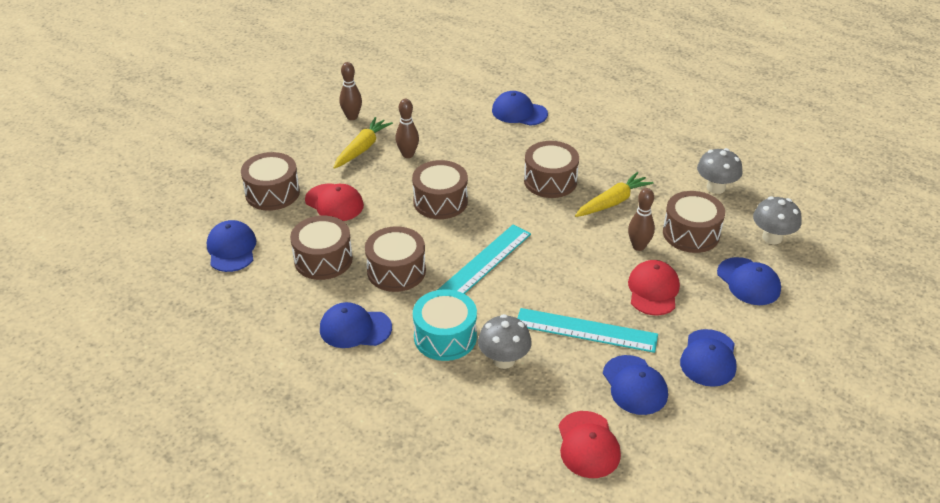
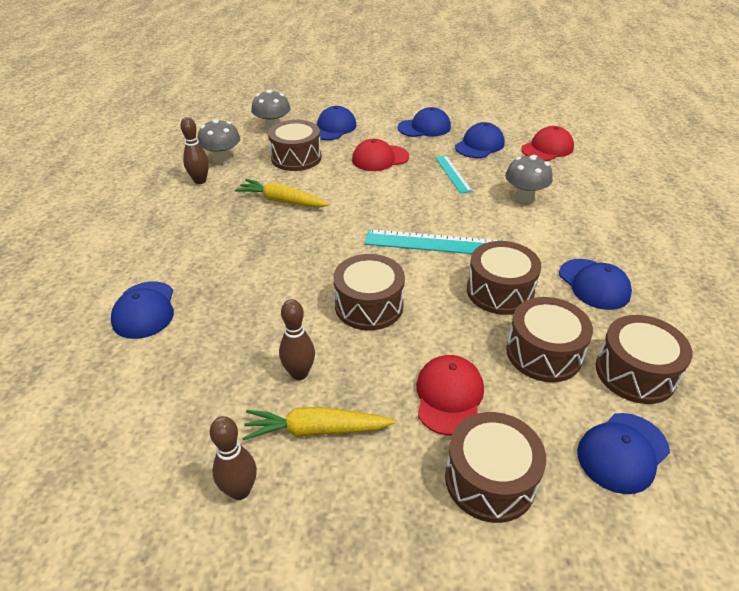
camera: 120 degrees left, 0 degrees up
(445, 337) = (538, 232): turquoise drum -> none
(550, 181) = (274, 244): brown drum -> brown drum (635, 373)
(586, 330) = (452, 174): turquoise ruler -> turquoise ruler, size x0.61
(638, 246) = (333, 175): brown bowling pin -> brown bowling pin (200, 181)

